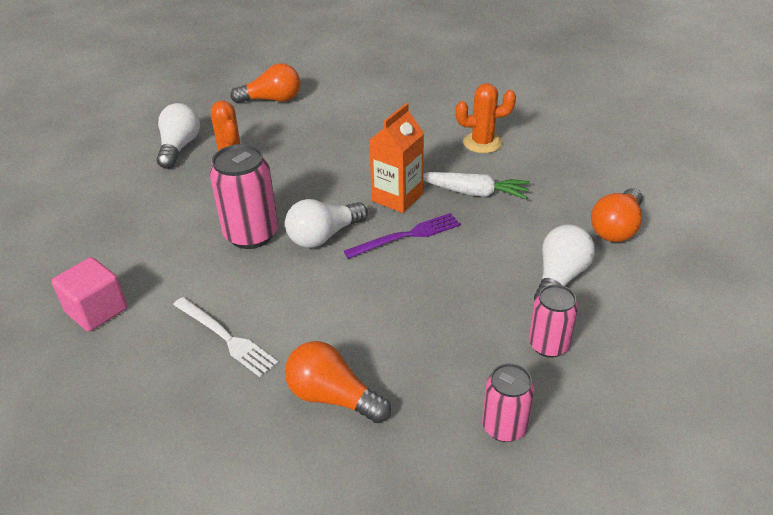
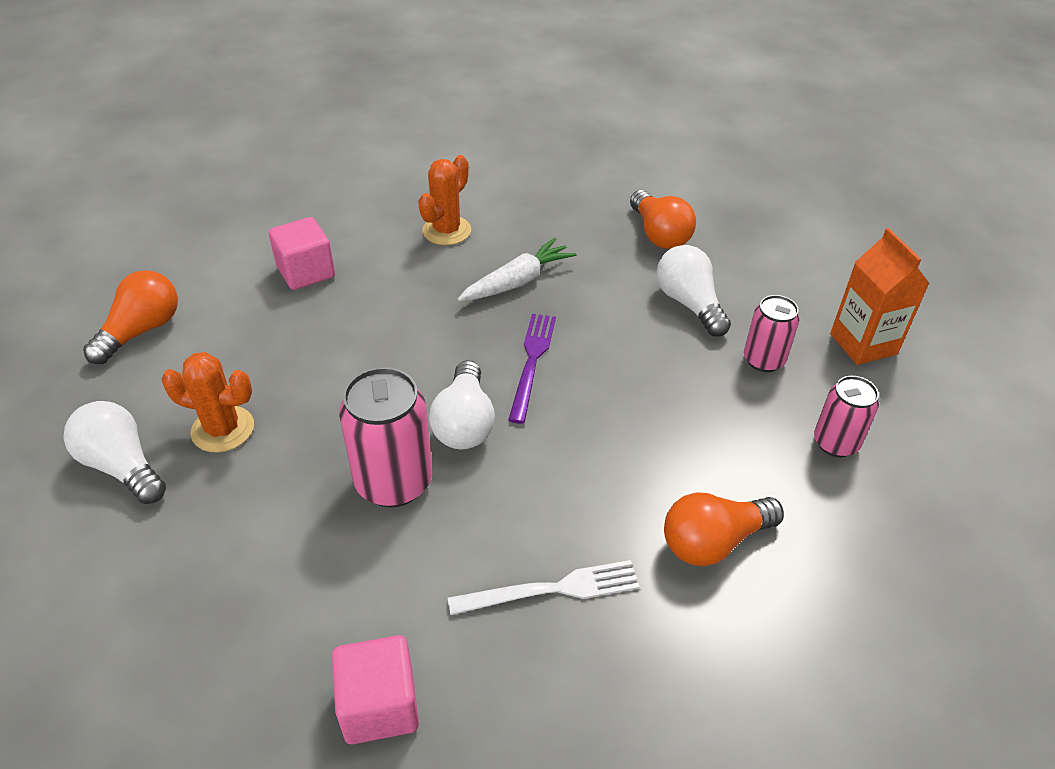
camera: 55 degrees left, 5 degrees up
(377, 118) = (306, 272): none -> pink cube
(397, 197) = (463, 335): orange carton -> orange carton (863, 344)

